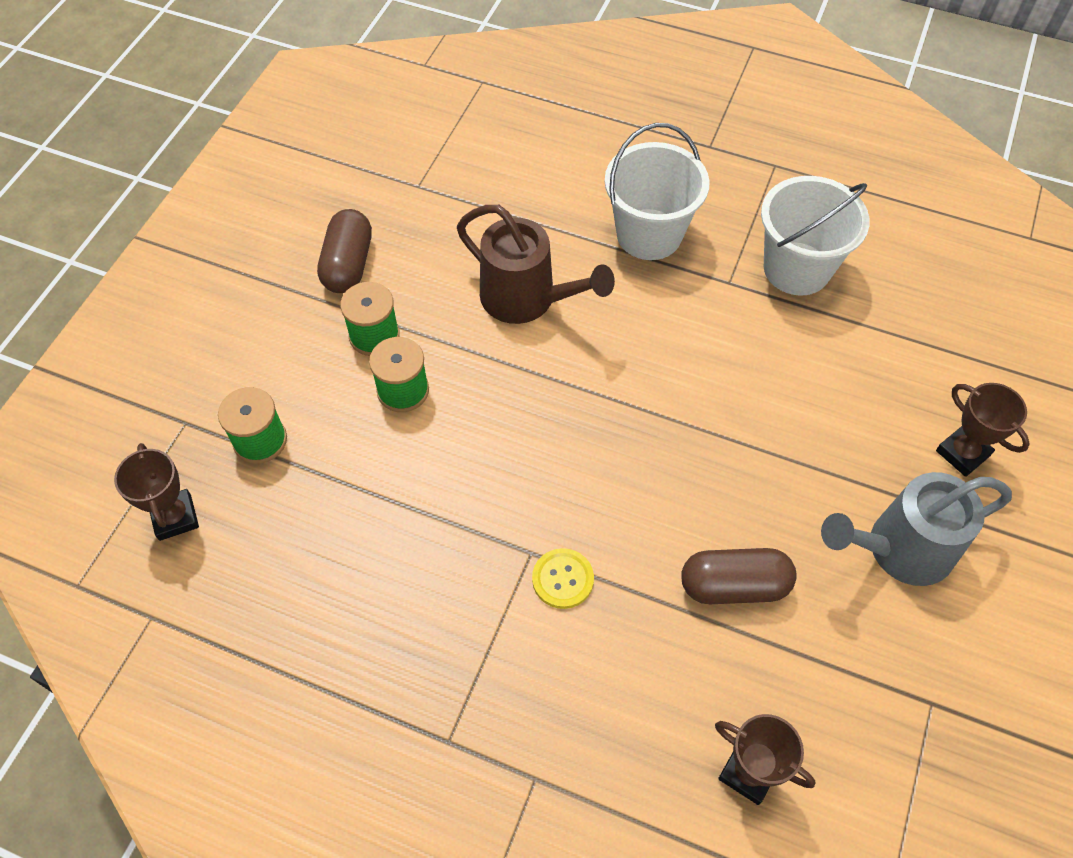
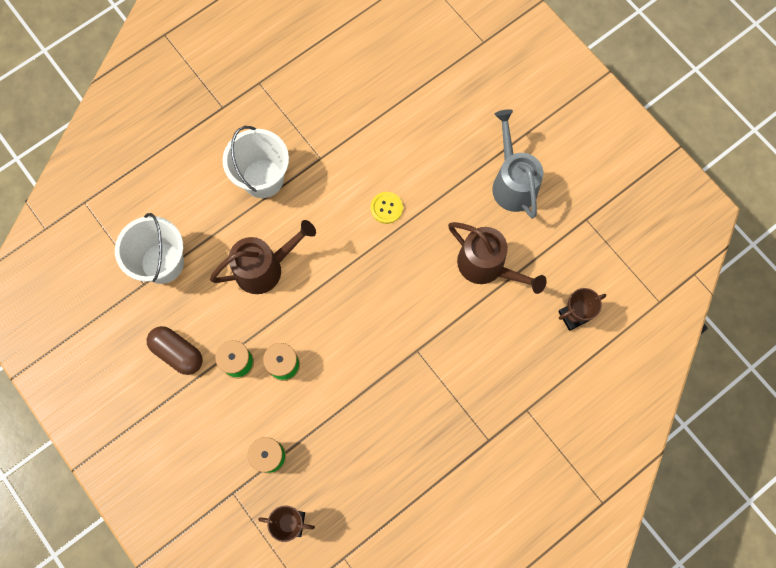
camera: 60 degrees left, 15 degrees up
(562, 579) = (439, 343): yellow button -> yellow button (386, 208)
(734, 586) = (487, 267): brown capsule -> brown watering can
(796, 268) = (333, 119): white bucket -> white bucket (162, 263)
(898, 550) = (512, 182): grey watering can -> grey watering can turned 150 degrees clockwise
(962, 453) = (482, 119): brown trophy -> none

